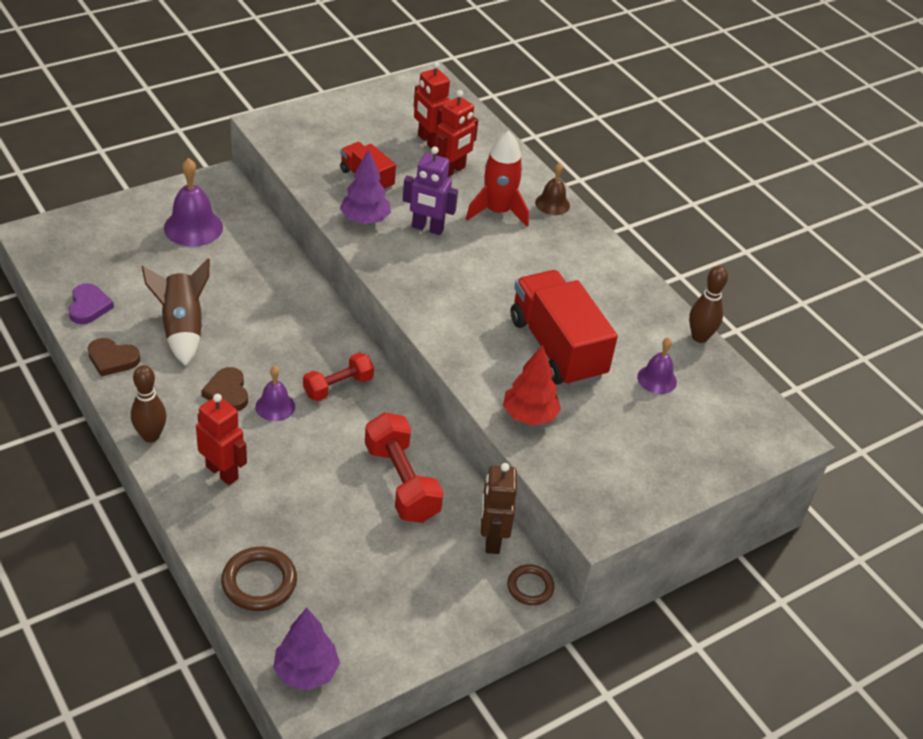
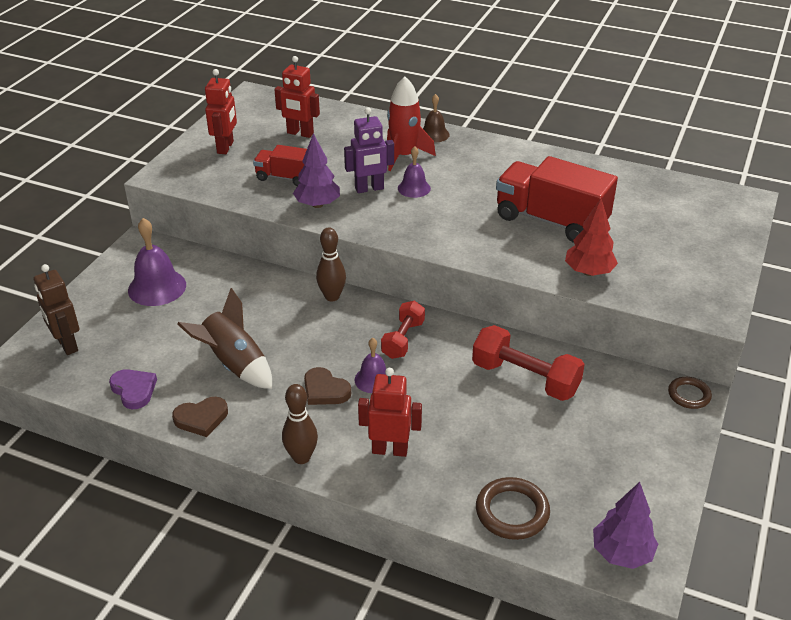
camera: 30 degrees left, 5 degrees down
(452, 170) = (340, 144): red robot -> red robot (225, 147)
(492, 539) = (628, 379): brown robot -> brown robot (67, 345)
(657, 379) = (634, 207): purple bell -> purple bell (414, 188)
(699, 337) = (625, 169): brown bowling pin -> brown bowling pin (332, 296)

